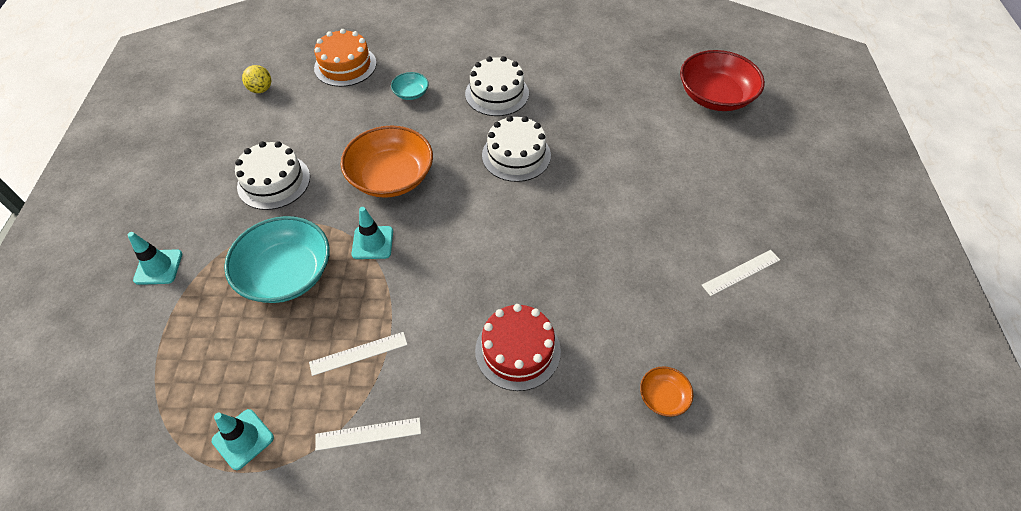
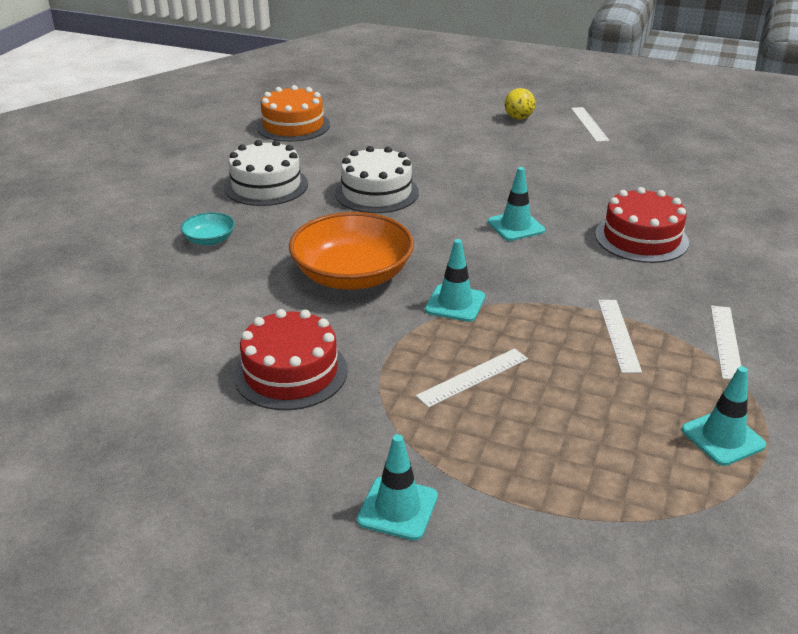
camera: 70 degrees left, 20 degrees down
(261, 89) = (67, 366): yellow ball -> yellow ball (518, 118)
(274, 181) = (290, 372): white cake -> red cake
(286, 274) = (473, 377): turquoise bowl -> white ruler
(345, 65) = (96, 282): orange cake -> orange cake (293, 126)
(500, 255) = (516, 226): none -> turquoise traffic cone
(663, 397) = (707, 182): orange bowl -> none
(715, 96) = (374, 86): red bowl -> none

